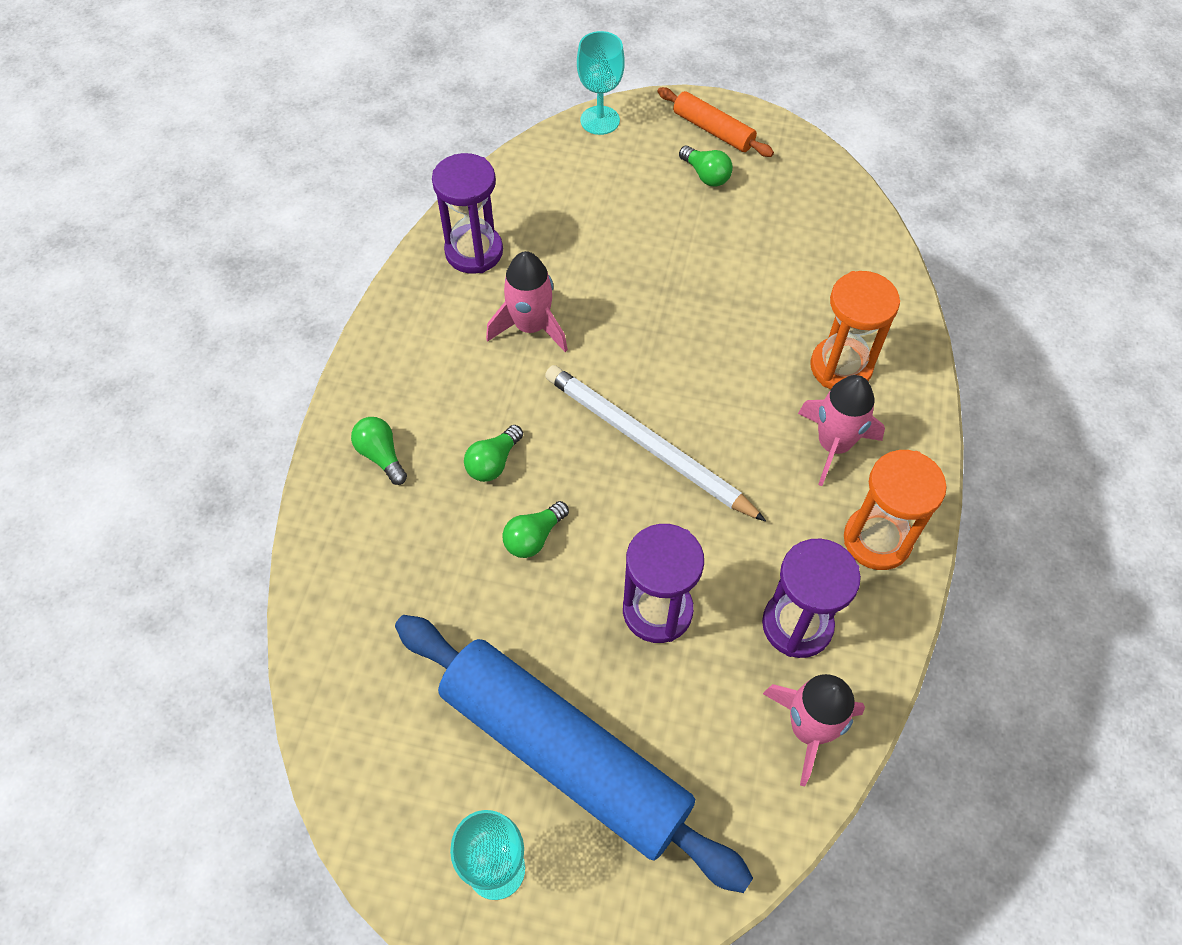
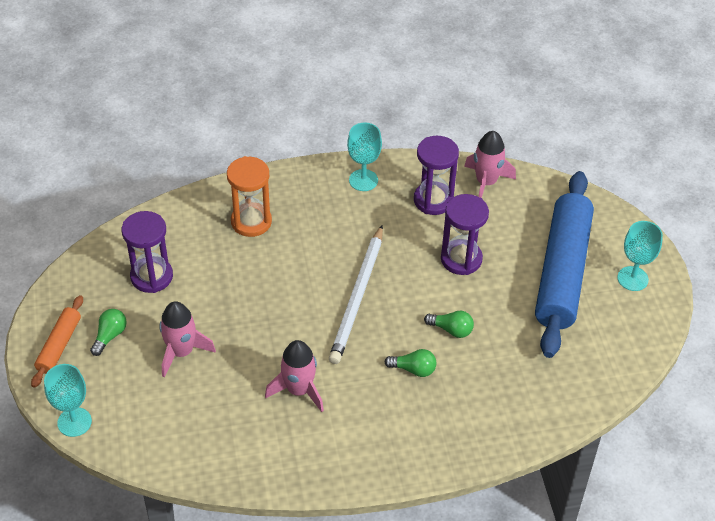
camera: 115 degrees left, 10 degrees down
(381, 455) = (442, 432): green light bulb -> none
(474, 251) = (247, 452): purple hourglass -> purple hourglass (151, 276)
(833, 445) = (311, 212): pink rocket -> pink rocket (181, 352)
(877, 540) = (363, 180): orange hourglass -> turquoise goblet

